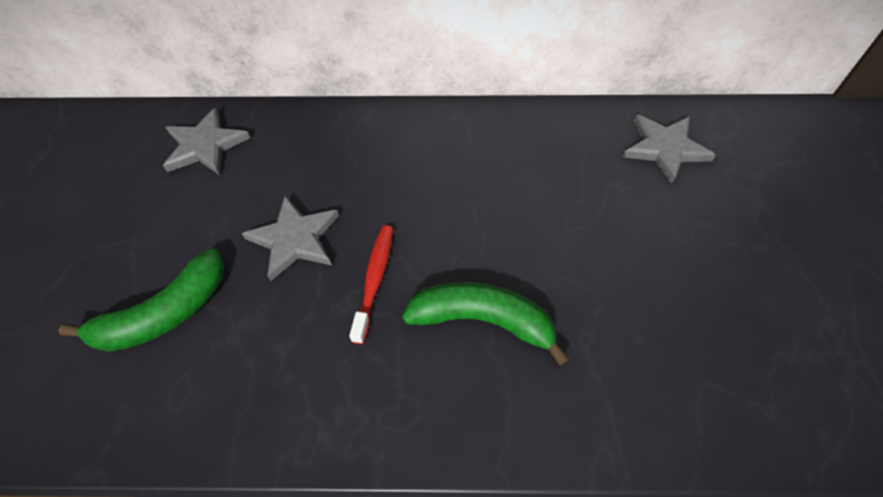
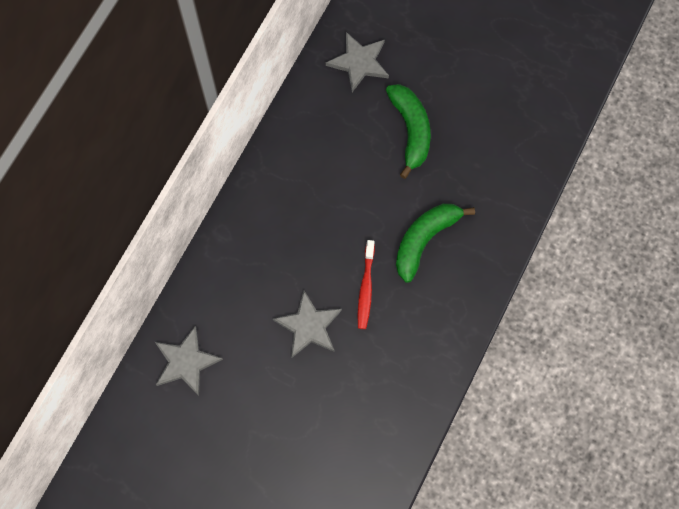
camera: 65 degrees left, 15 degrees up
(164, 314) = (326, 423): green banana -> green banana (410, 131)
(374, 280) = (365, 289): red toothbrush -> red toothbrush turned 120 degrees counterclockwise

